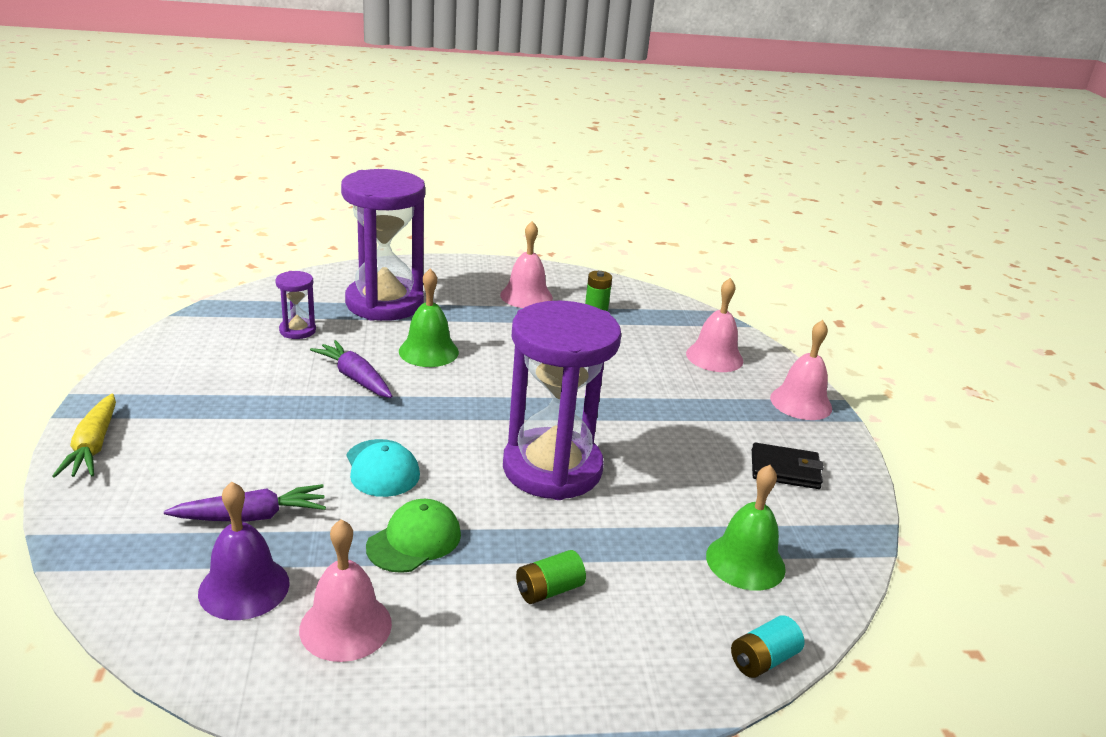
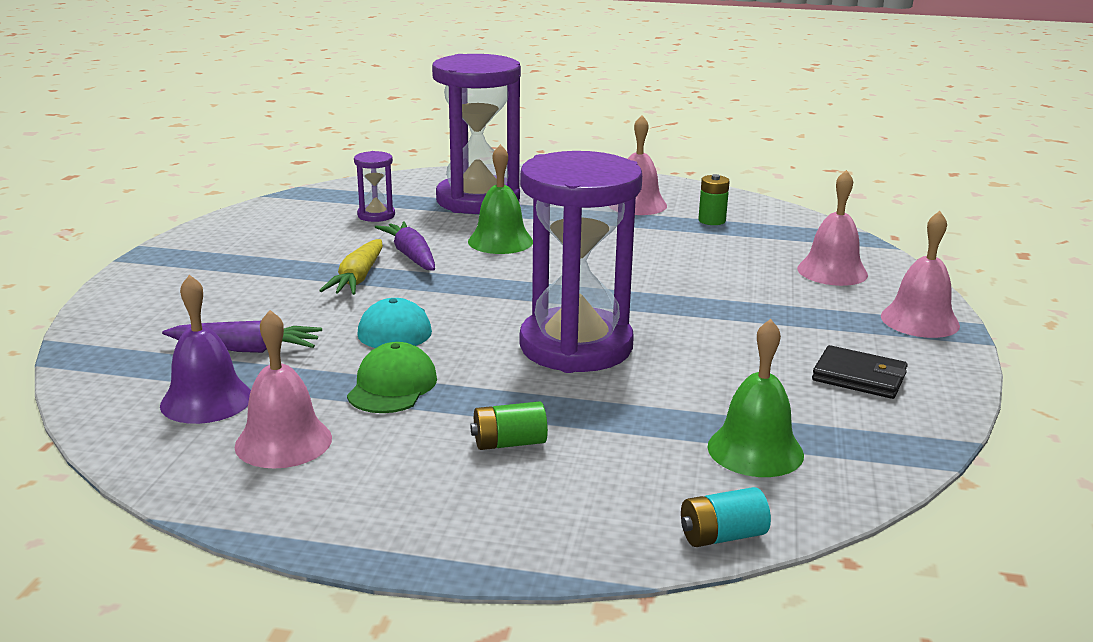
camera: 20 degrees right, 5 degrees down
(93, 445) = (136, 283): yellow carrot -> yellow carrot (358, 278)
(414, 540) = (392, 386): green cap -> green cap turned 45 degrees counterclockwise

